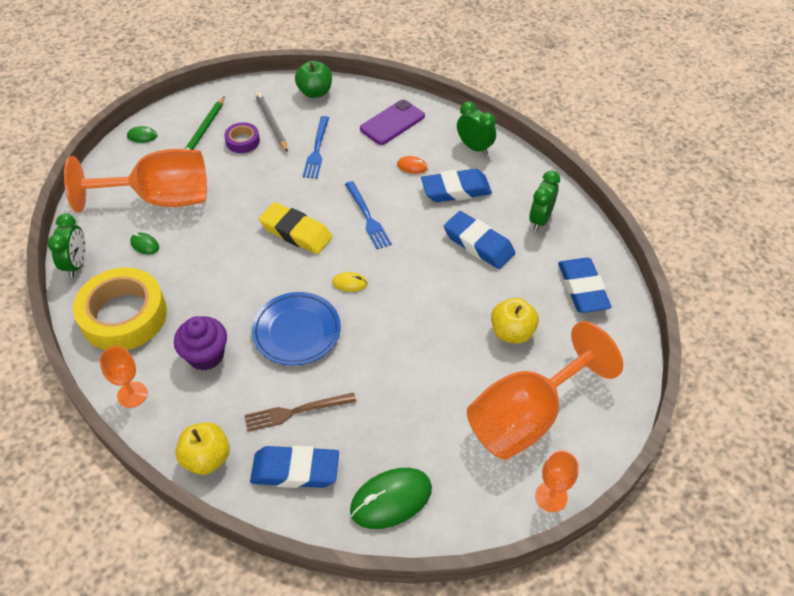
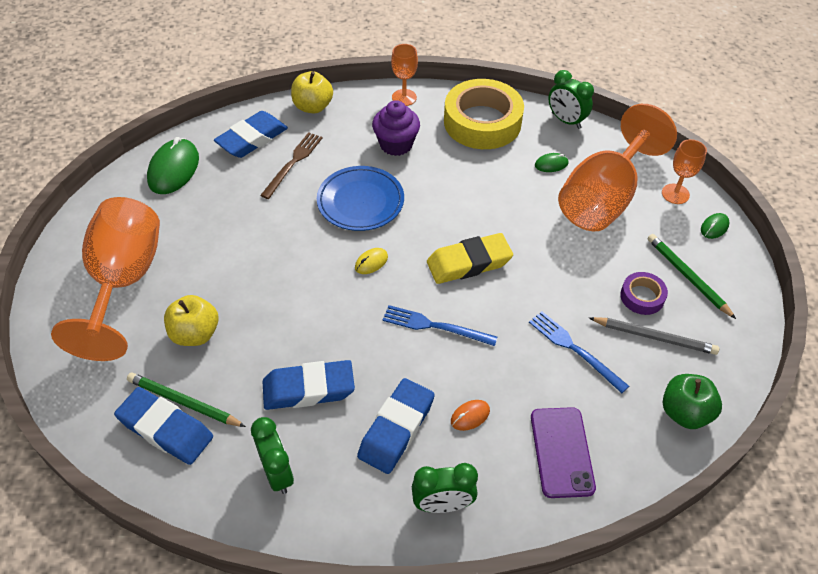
camera: 130 degrees right, 0 degrees up
(551, 496) = (62, 247): orange goblet -> orange goblet (675, 194)
(558, 295) = (184, 402): none -> green pencil

